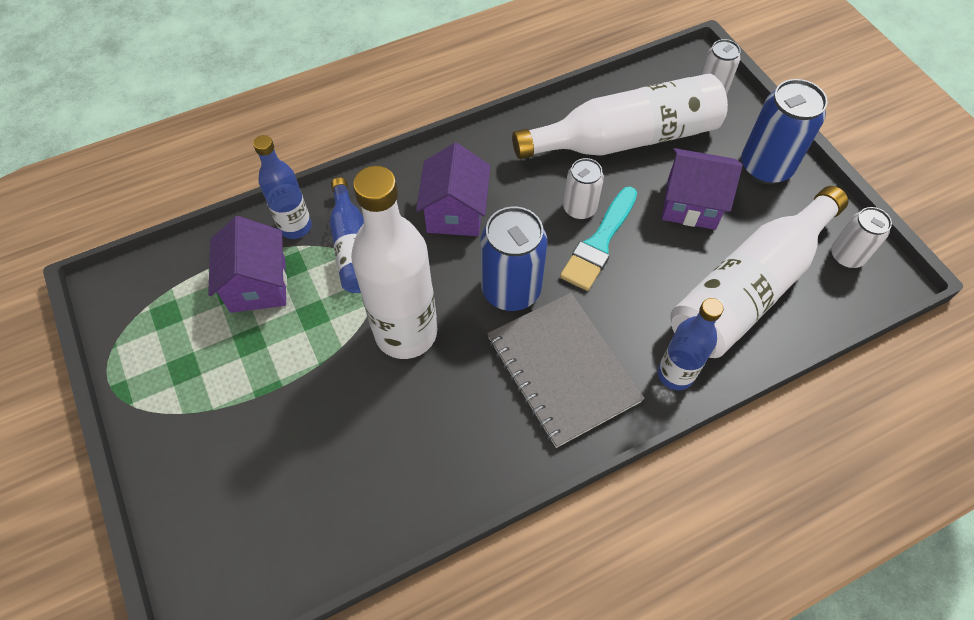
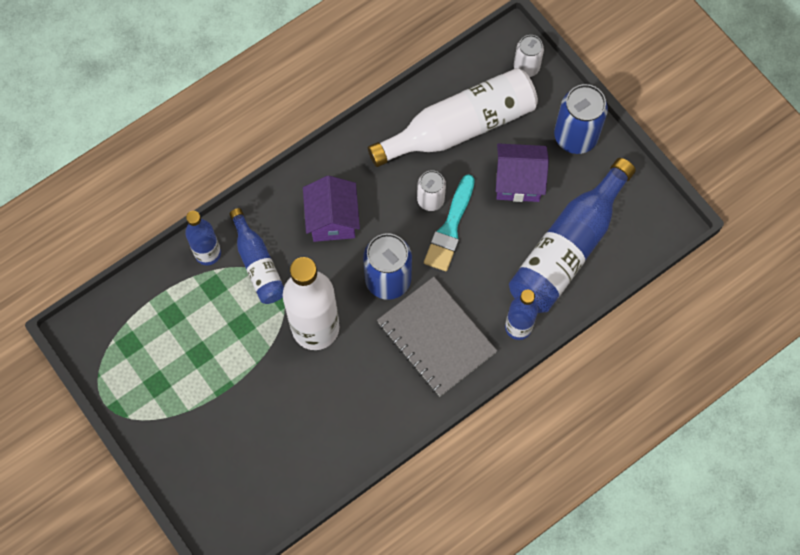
camera: 10 degrees left, 10 degrees up
(258, 285) = (193, 308): purple house -> none
(749, 288) = (568, 248): white bottle -> blue bottle
(846, 256) = (640, 208): white can -> none

